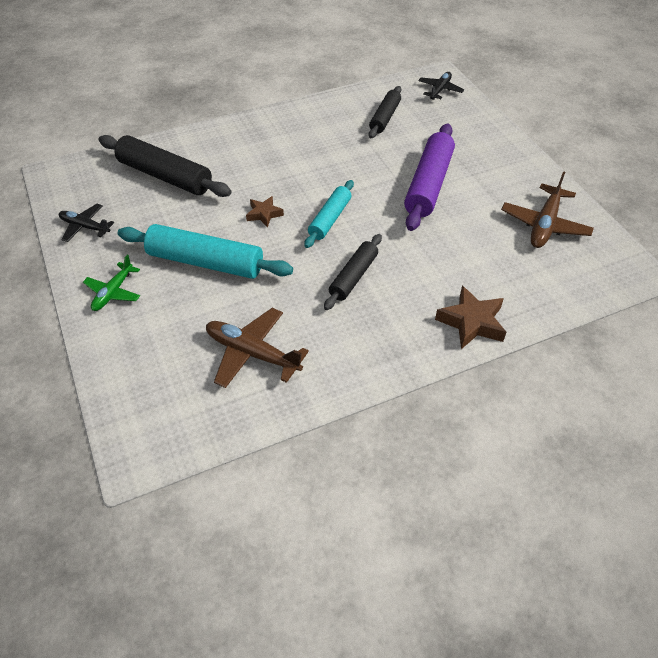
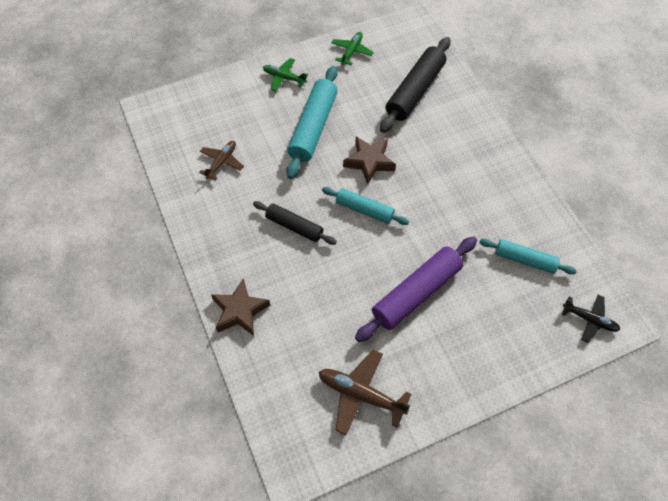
camera: 90 degrees right, 10 degrees up
(85, 227) = (352, 51): black plane -> green plane
(252, 353) = (222, 162): brown plane -> brown plane, size x0.64
(264, 214) = (369, 162): brown star -> brown star, size x1.63
(384, 118) = (525, 260): black rolling pin -> turquoise rolling pin
(429, 185) = (416, 293): purple rolling pin -> purple rolling pin turned 60 degrees counterclockwise

